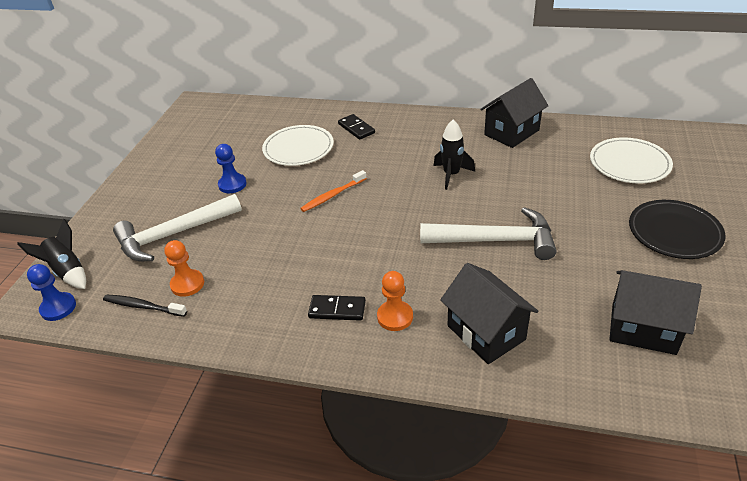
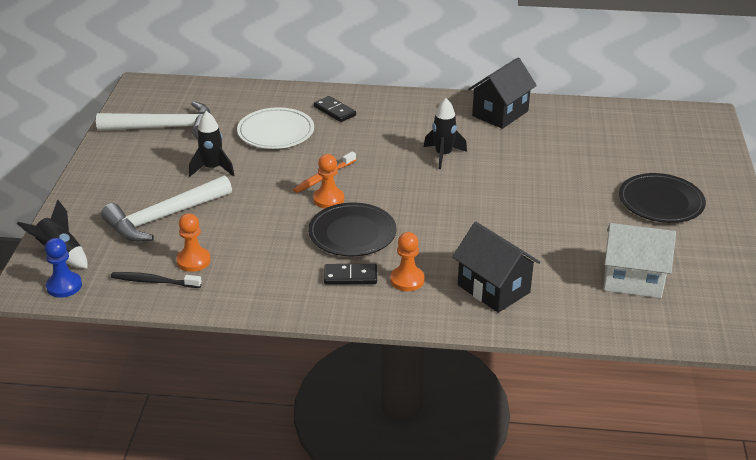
camera: 10 degrees left, 5 degrees down
(232, 184) = (212, 169): blue pawn -> black rocket
(332, 219) = (328, 199): none -> orange pawn
(348, 258) = (352, 233): none -> black plate
(495, 240) = (494, 213): white hammer -> white hammer (165, 127)
(629, 164) = (619, 142): white plate -> none
(643, 329) = (633, 280): black house -> white house

